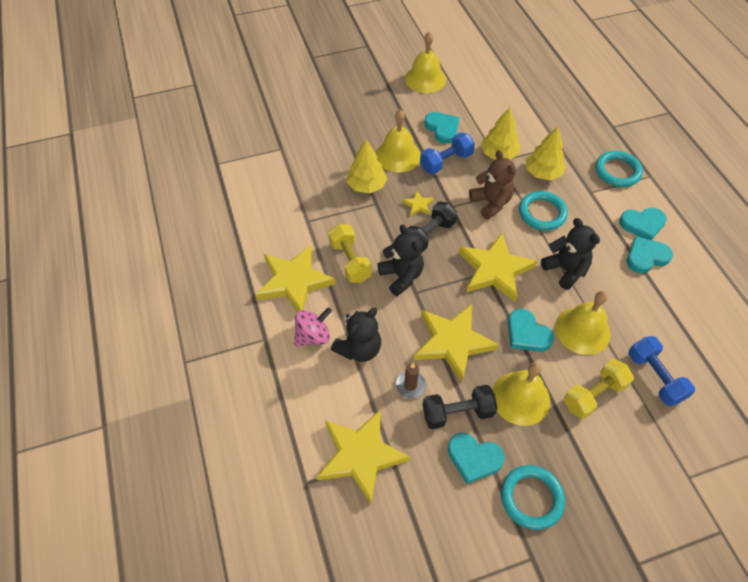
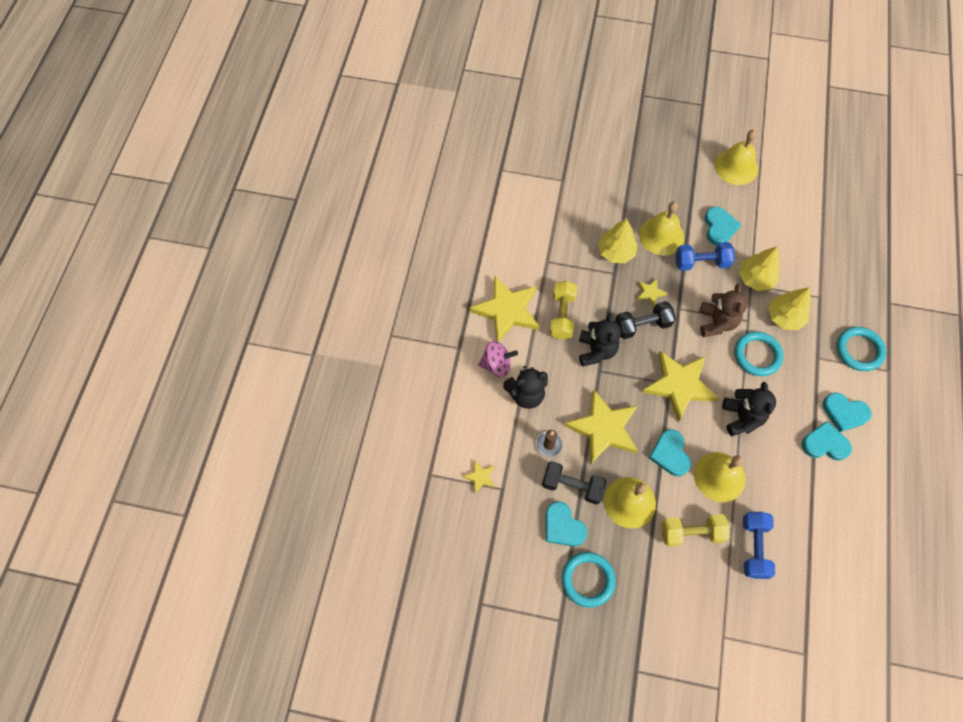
camera: 30 degrees right, 10 degrees up
(360, 455) = (480, 477): yellow star -> yellow star, size x0.44

